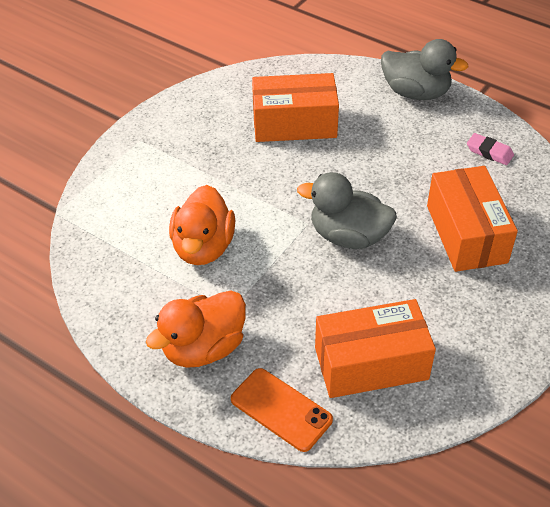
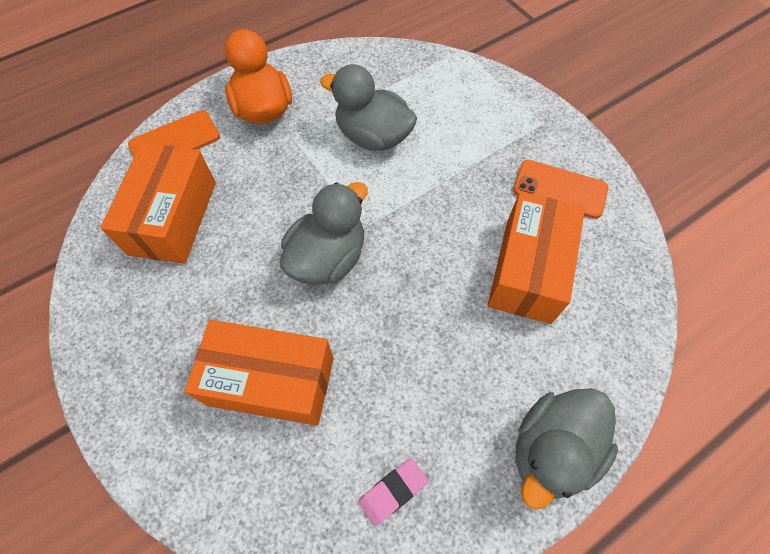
camera: 110 degrees right, 15 degrees up
(203, 247) = (373, 136): orange duck -> grey duck
(209, 119) = (560, 189): none -> orange phone

